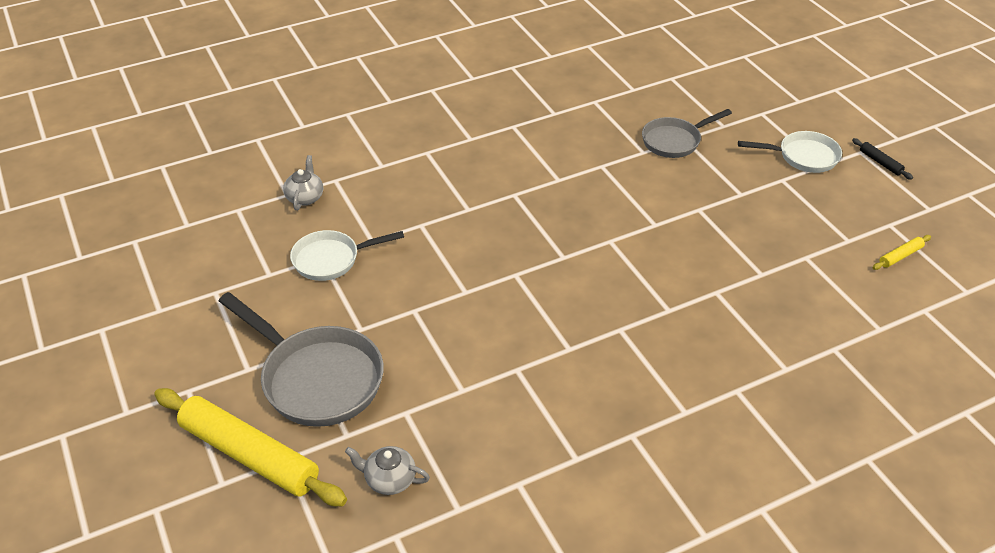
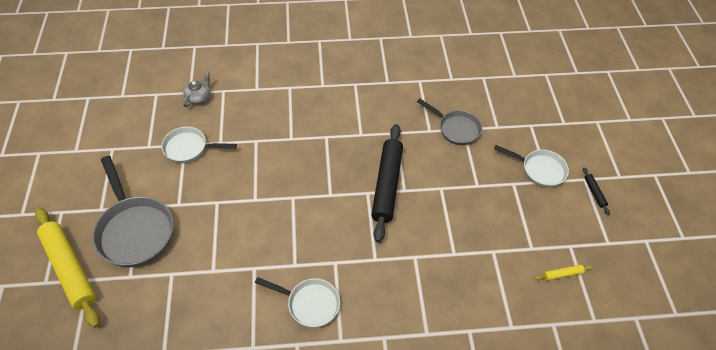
camera: 20 degrees right, 10 degrees up
(389, 479) = (136, 317): grey teapot -> none
(618, 385) = (309, 304): none -> white pan
(629, 225) = (387, 185): none -> black rolling pin
(674, 141) = (456, 129): grey pan -> grey pan turned 135 degrees counterclockwise

